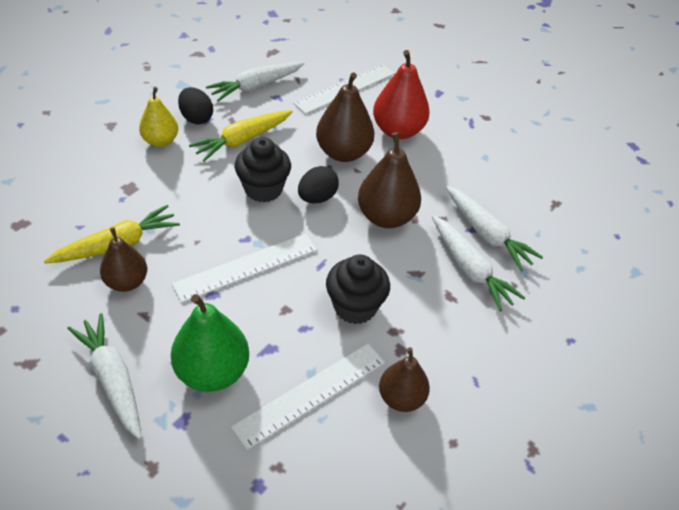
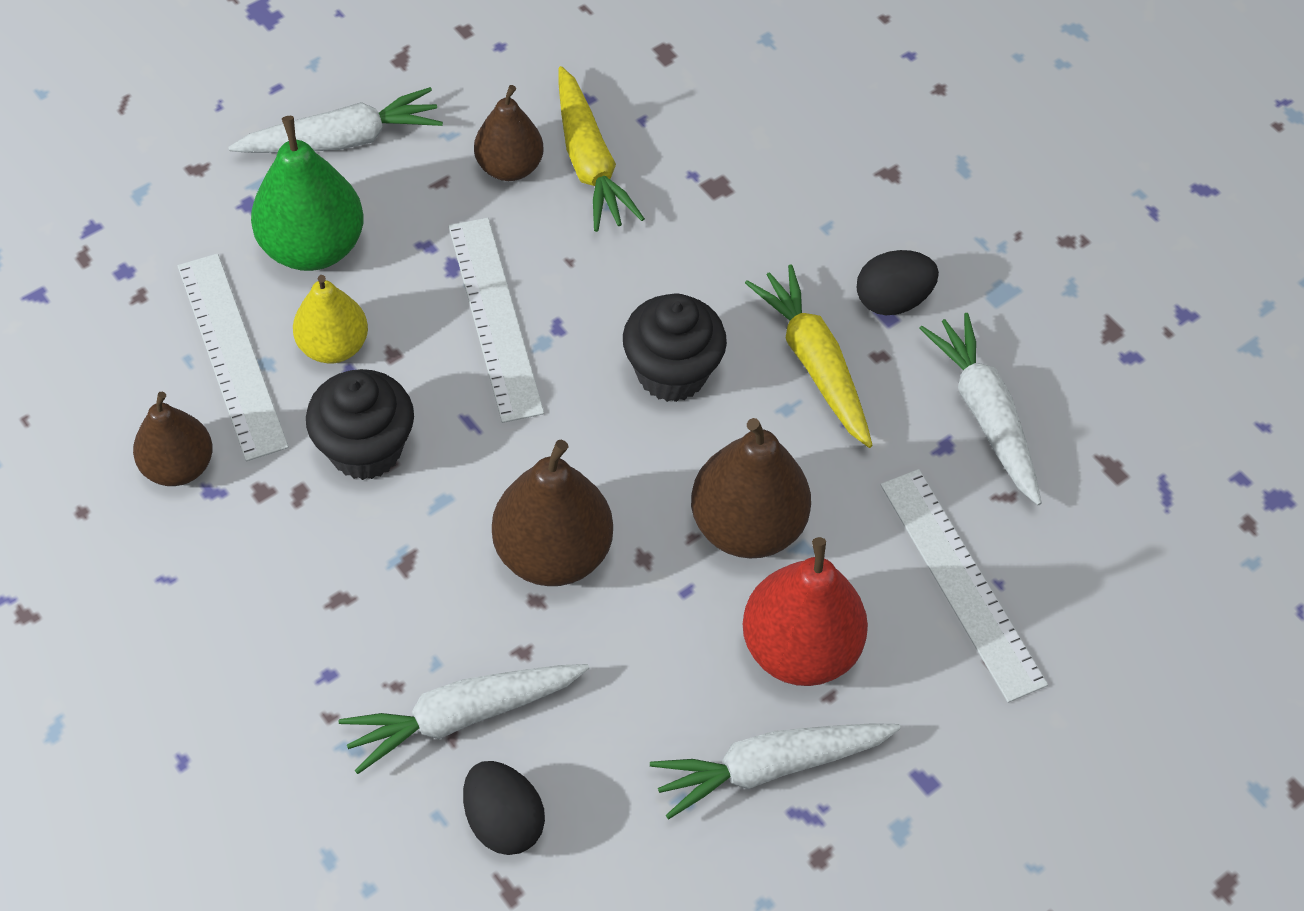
camera: 105 degrees right, 10 degrees up
(160, 141) = (832, 239): yellow pear -> yellow pear (333, 346)
(317, 198) = (630, 452): black egg -> black egg (503, 820)
(470, 269) = (388, 653): white carrot -> white carrot (770, 767)

